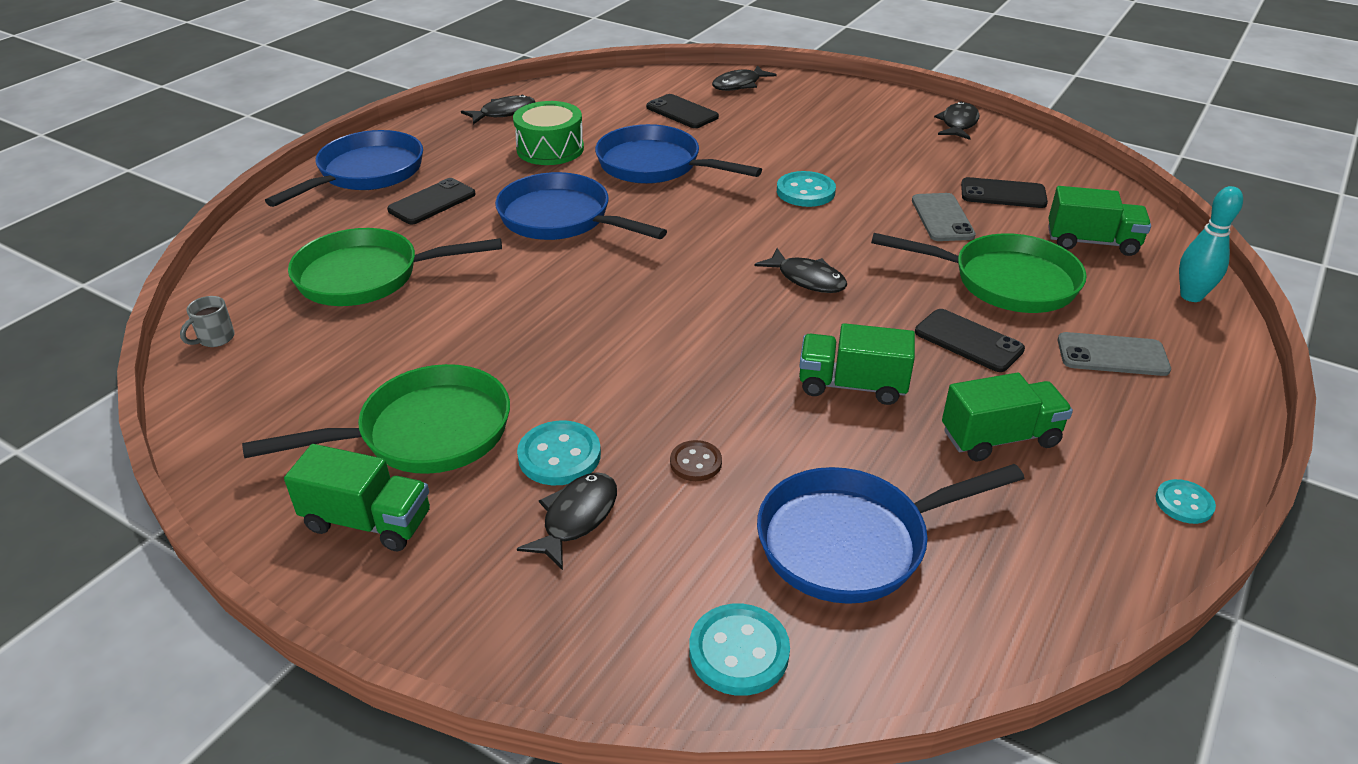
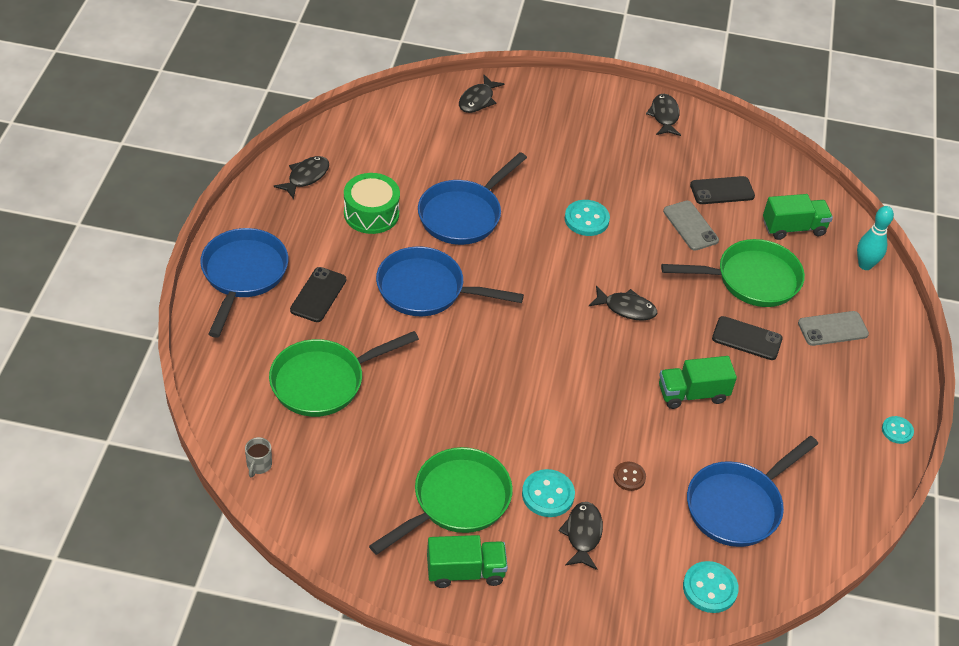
camera: 25 degrees left, 10 degrees up
(655, 165) = (463, 215): blue pan -> blue pan turned 60 degrees counterclockwise
(682, 112) = (450, 145): black phone -> none
(1000, 438) = (789, 411): green truck -> none

